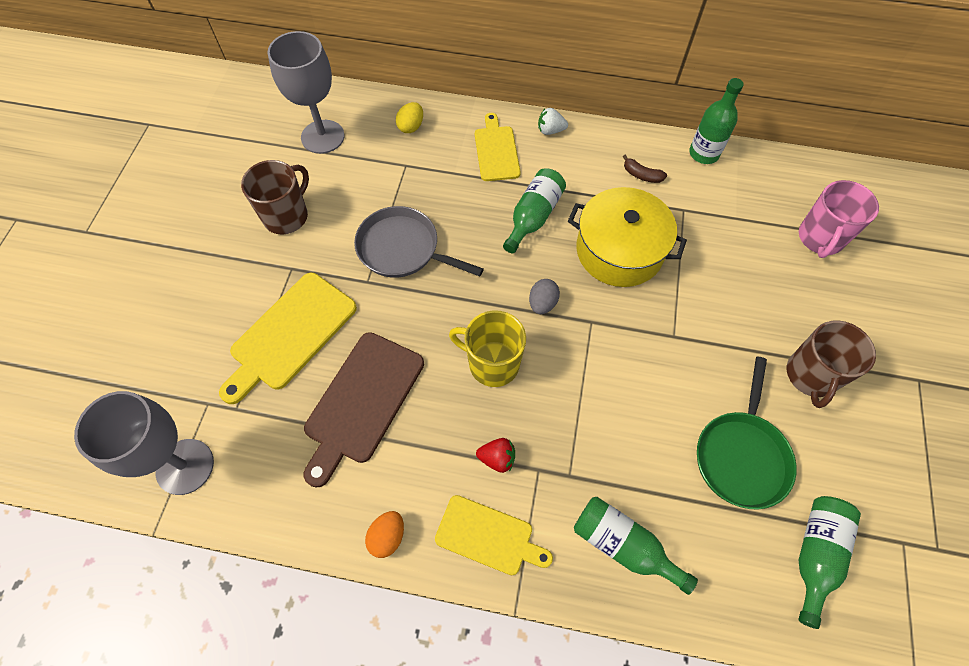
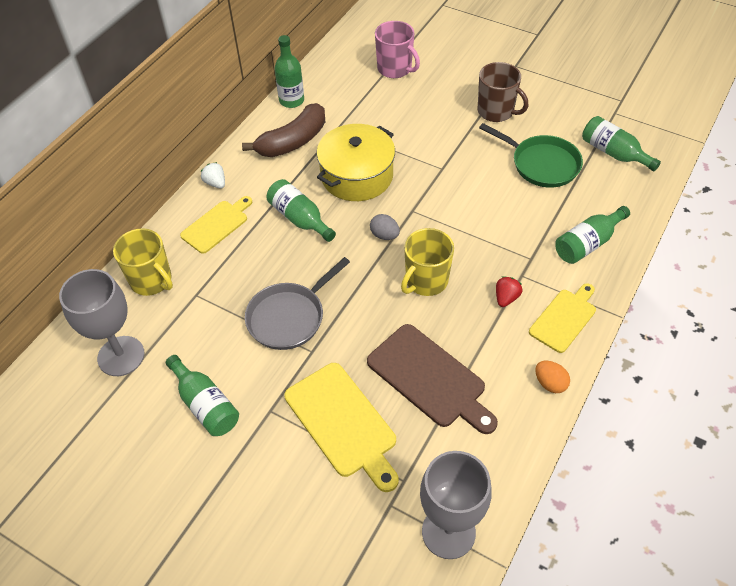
camera: 70 degrees left, 10 degrees down
(286, 216) = (205, 405): brown mug -> green bottle
(411, 127) = (152, 280): yellow egg -> yellow mug
(496, 151) = (217, 225): yellow cutting board -> yellow cutting board turned 120 degrees clockwise
(550, 130) = (215, 183): white strawberry -> white strawberry turned 120 degrees clockwise
(641, 175) = (293, 141): brown banana -> brown banana, size x2.32

